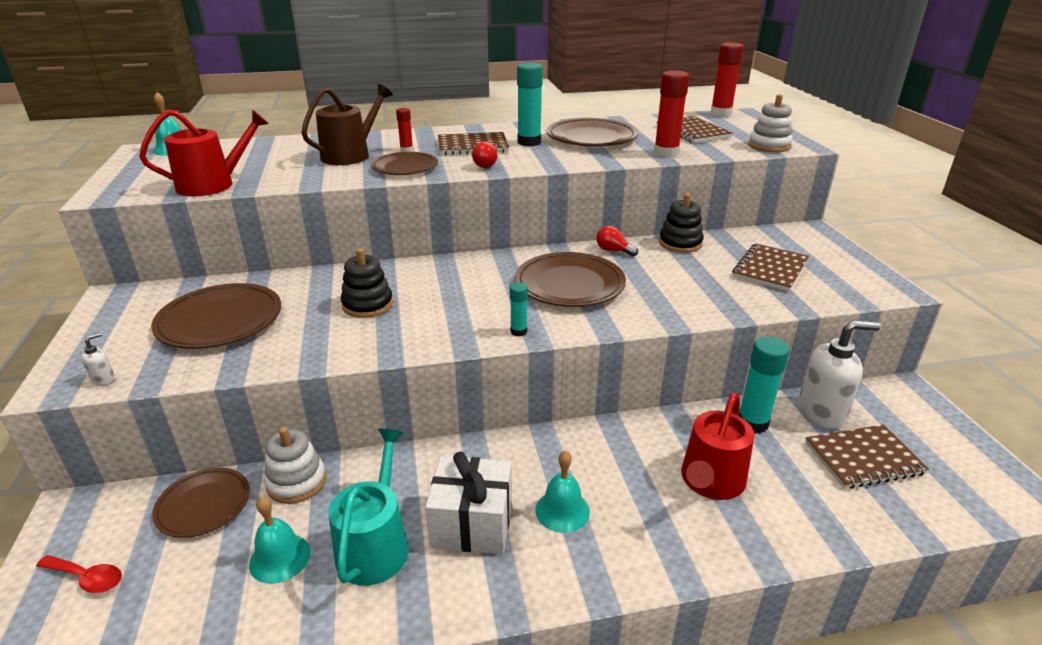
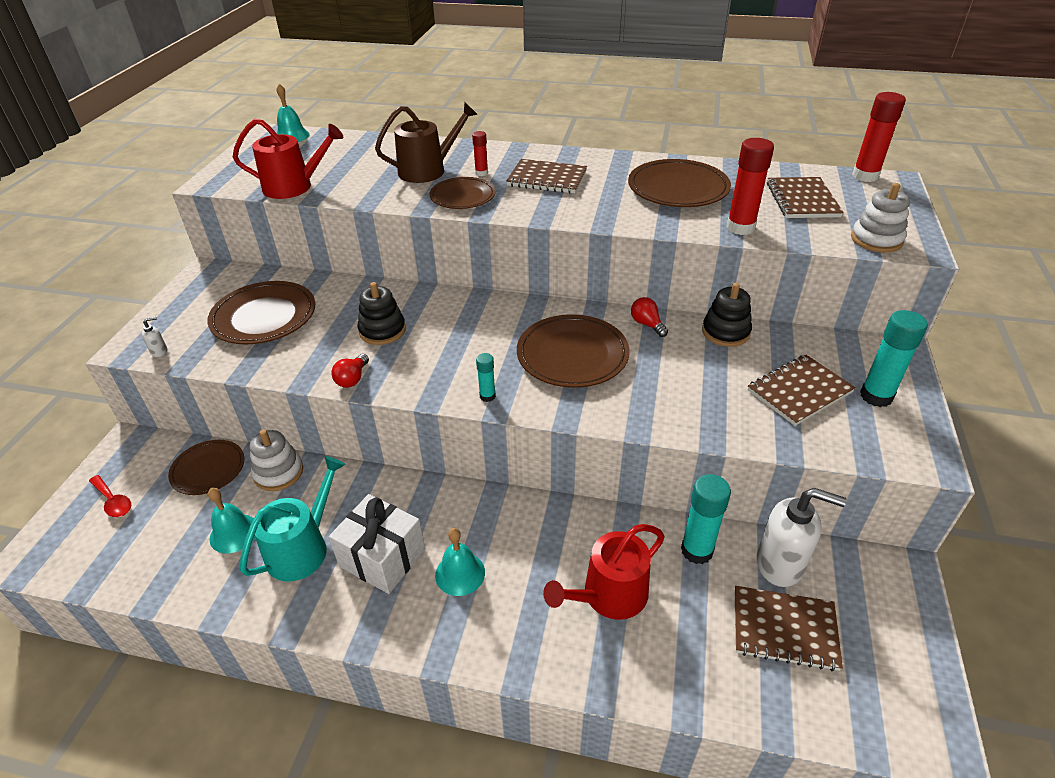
camera: 25 degrees right, 10 degrees up
(484, 165) = (538, 207): red light bulb -> red light bulb (352, 379)
(529, 142) = (607, 184): turquoise glue stick -> turquoise glue stick (876, 396)

